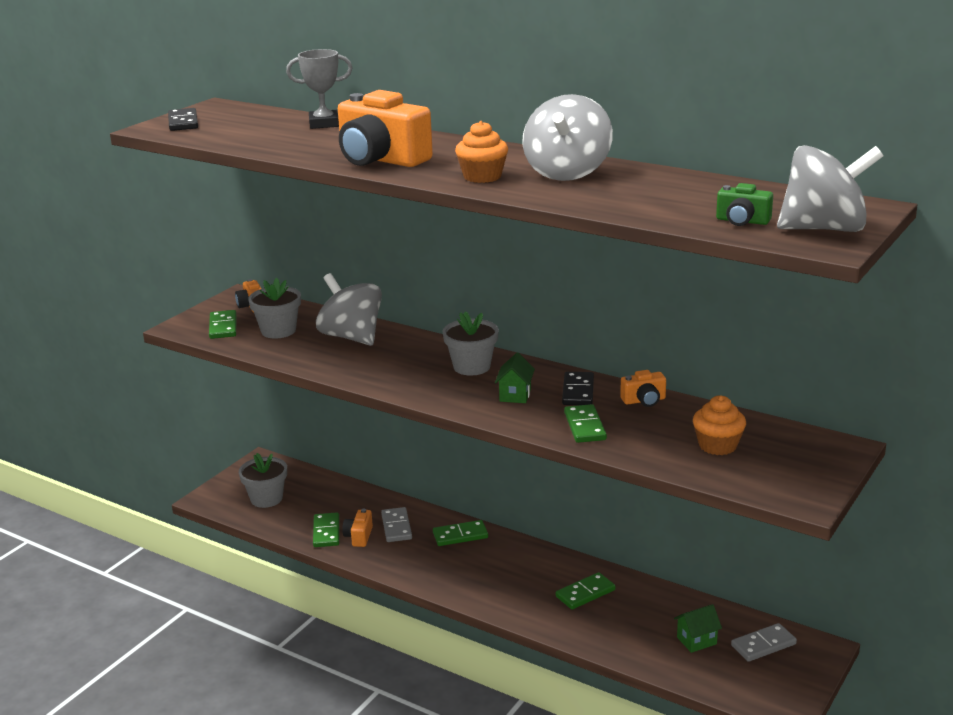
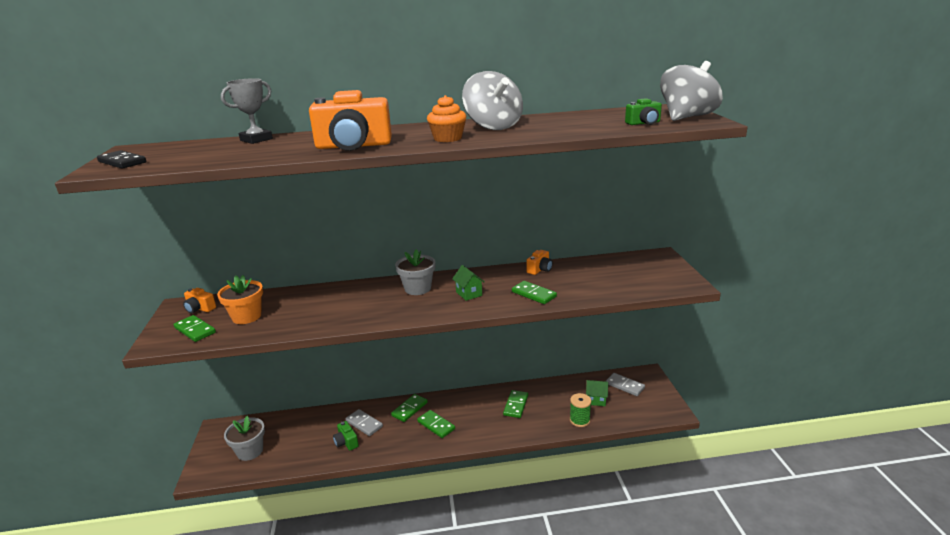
camera: 40 degrees left, 0 degrees up
(278, 331) = (246, 316): grey flower pot -> orange flower pot
(326, 532) = (320, 451): green domino -> green domino (436, 425)
(351, 337) = (310, 301): grey spinning top -> none
(359, 536) = (346, 442): orange camera -> green camera
(578, 391) = (499, 278): black domino -> none
(641, 651) = (579, 420): none -> green spool
(696, 640) = (596, 400): green house -> green house turned 75 degrees clockwise
(717, 445) = (610, 276): orange cupcake -> none
(763, 645) = (625, 386): grey domino -> grey domino turned 75 degrees counterclockwise

